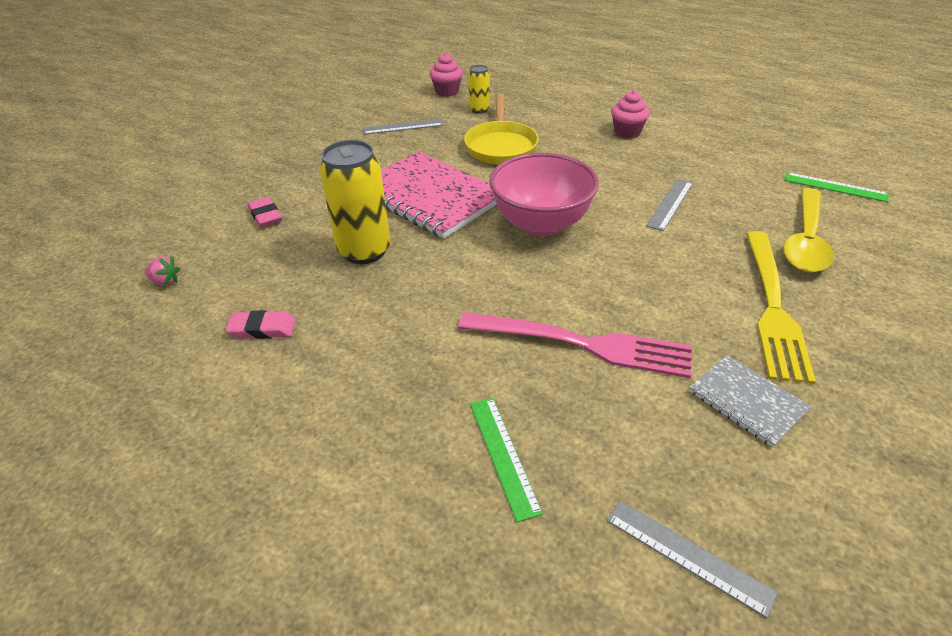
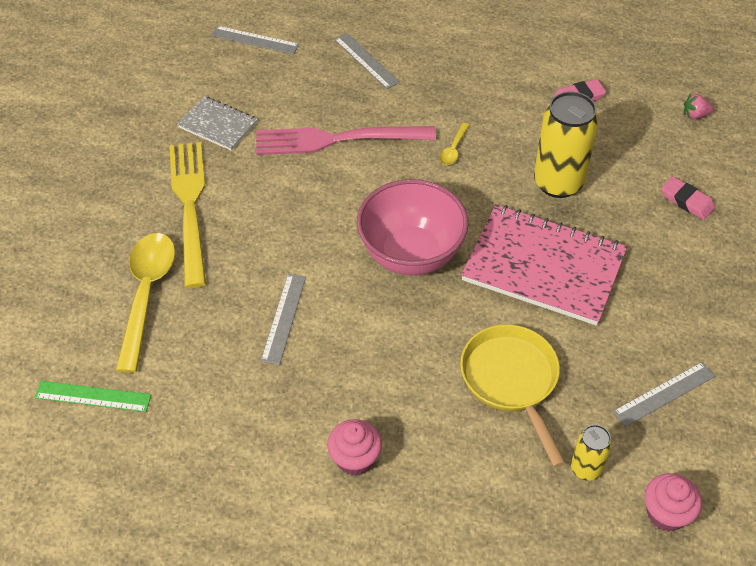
camera: 160 degrees right, 10 degrees up
(449, 303) = (453, 149): none -> yellow spoon
(503, 455) = (366, 60): green ruler -> grey ruler

